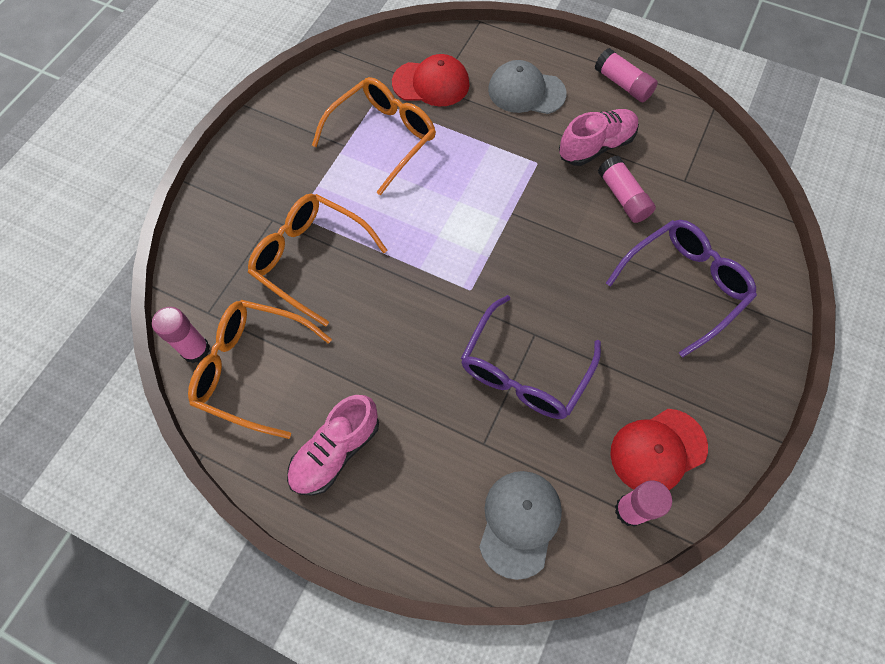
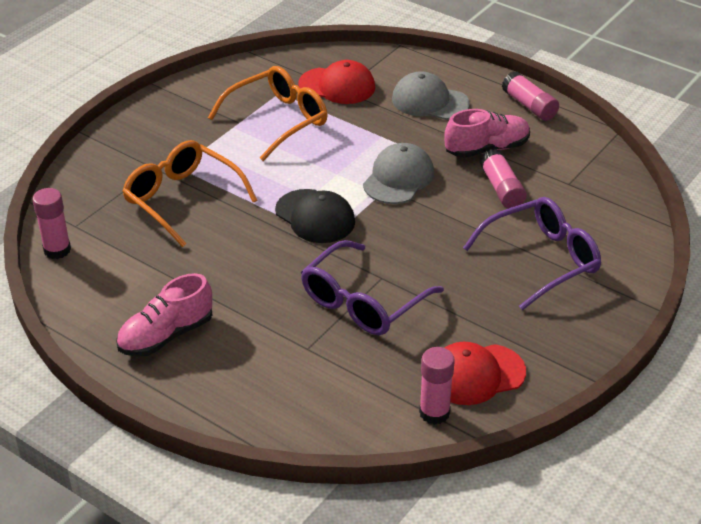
camera: 10 degrees right, 25 degrees down
(252, 369) = (105, 269): orange glasses -> none
(450, 262) = (315, 217): none -> black cap
(519, 522) = (324, 407): grey cap -> grey cap (398, 178)

